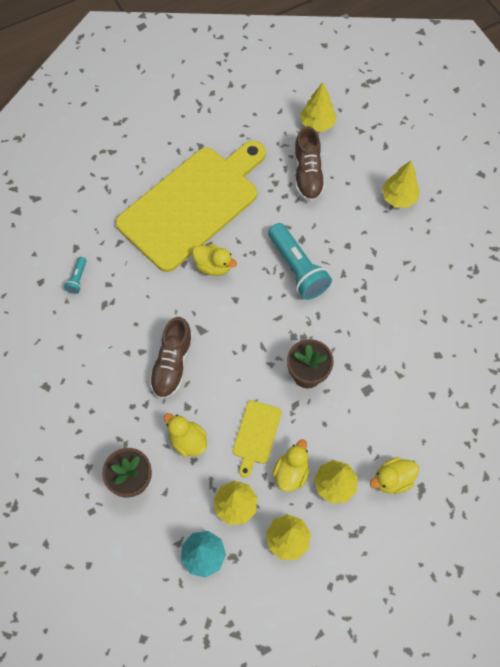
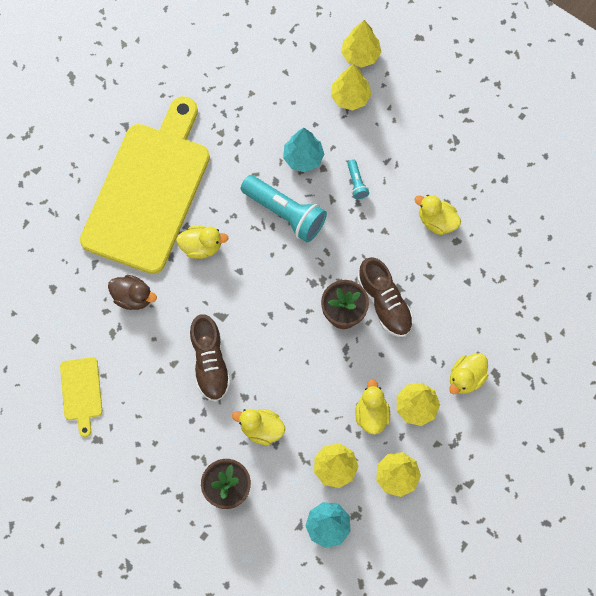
camera: 25 degrees left, 5 degrees up
(77, 279) = (72, 319): turquoise flashlight -> turquoise flashlight (356, 183)
(136, 283) = (133, 297): none -> brown duck
(256, 435) = (323, 394): yellow cutting board -> yellow cutting board (81, 392)
(307, 174) = (249, 110): brown shoe -> brown shoe (384, 302)
(317, 124) = (233, 51): yellow tree -> yellow tree (360, 55)
(334, 230) = (303, 158): none -> turquoise tree
(427, 330) = (436, 221): none -> yellow duck

